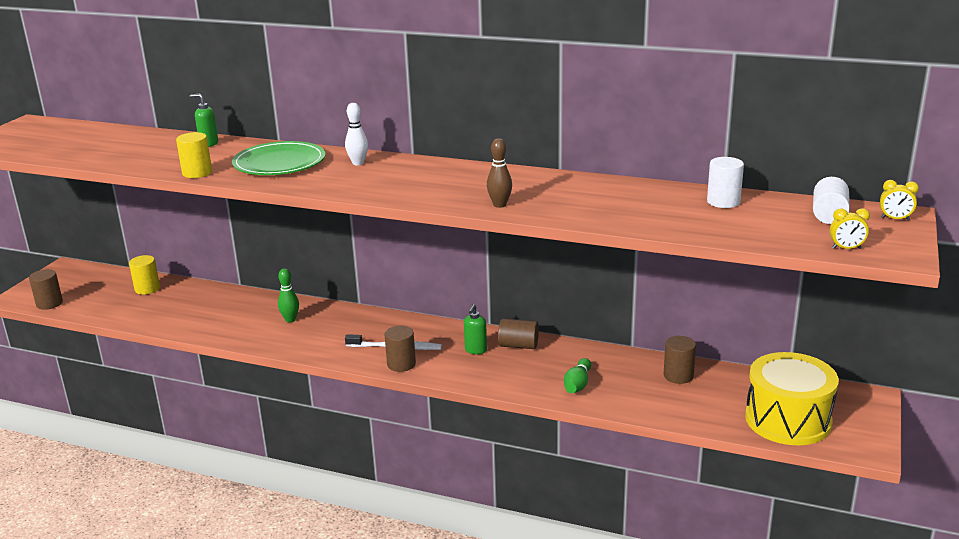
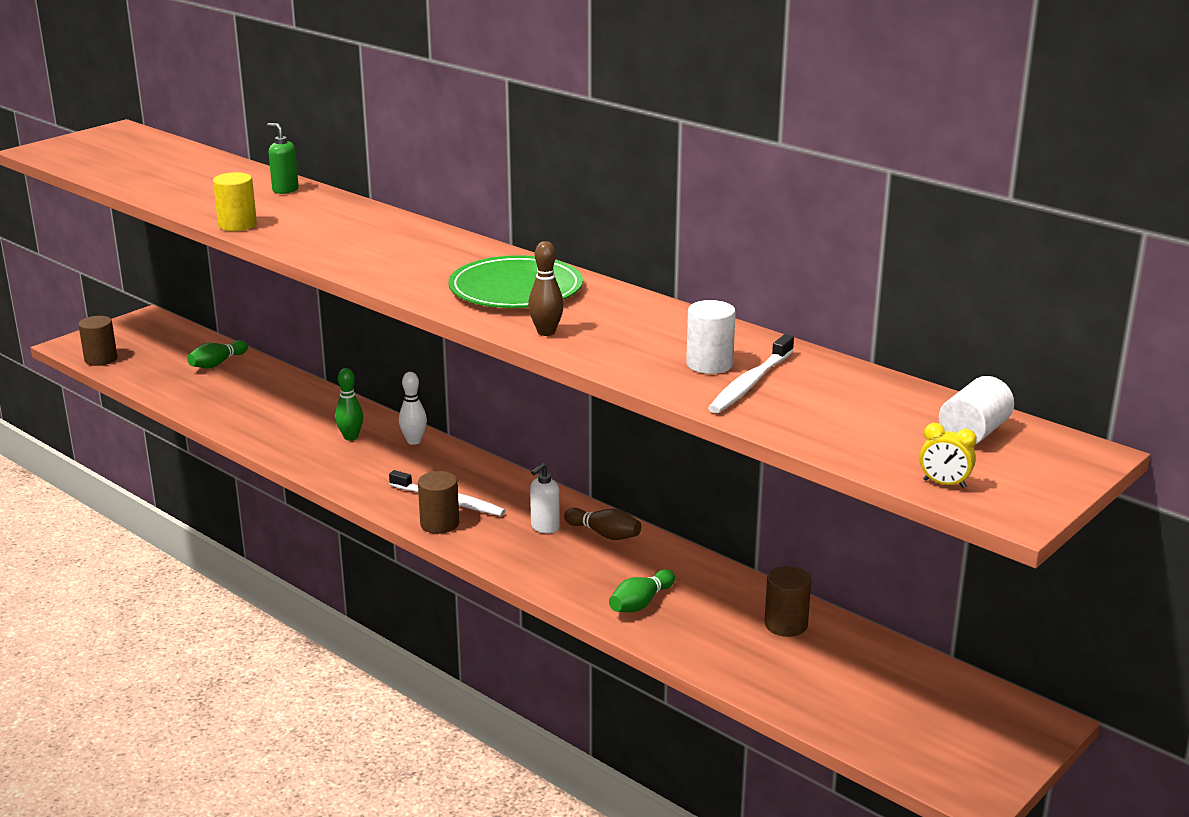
camera: 20 degrees right, 0 degrees up
(147, 289) = (217, 363): yellow cylinder -> green bowling pin
(279, 163) = (341, 228): green plate -> green plate (516, 288)
(358, 163) = (431, 245): white bowling pin -> white bowling pin (414, 441)
(475, 350) = (545, 527): green soap dispenser -> white soap dispenser
(518, 345) = (604, 534): brown cylinder -> brown bowling pin
(666, 212) = (750, 383): none -> white toothbrush
(723, 202) = (844, 385): white cylinder -> white cylinder (709, 364)
(788, 420) = (891, 722): yellow drum -> none
(895, 219) = (1066, 457): yellow clock -> none

